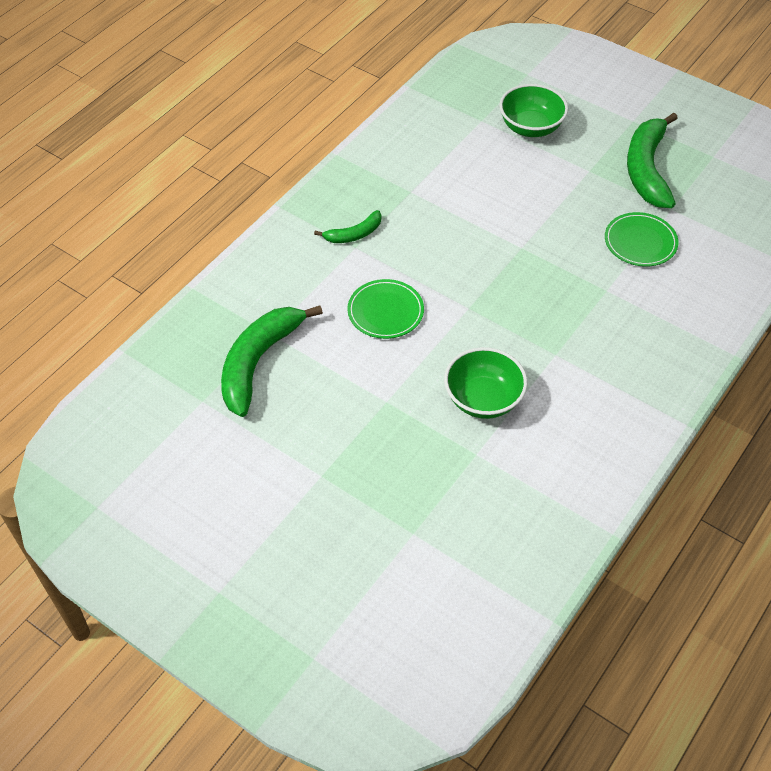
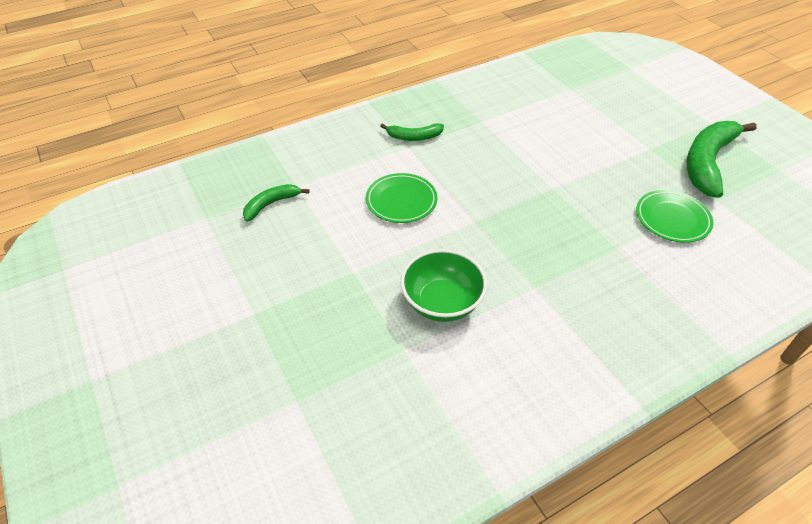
camera: 25 degrees right, 5 degrees down
(258, 362) = (271, 204): green banana -> green banana, size x0.51
(531, 127) = (612, 104): green bowl -> none

